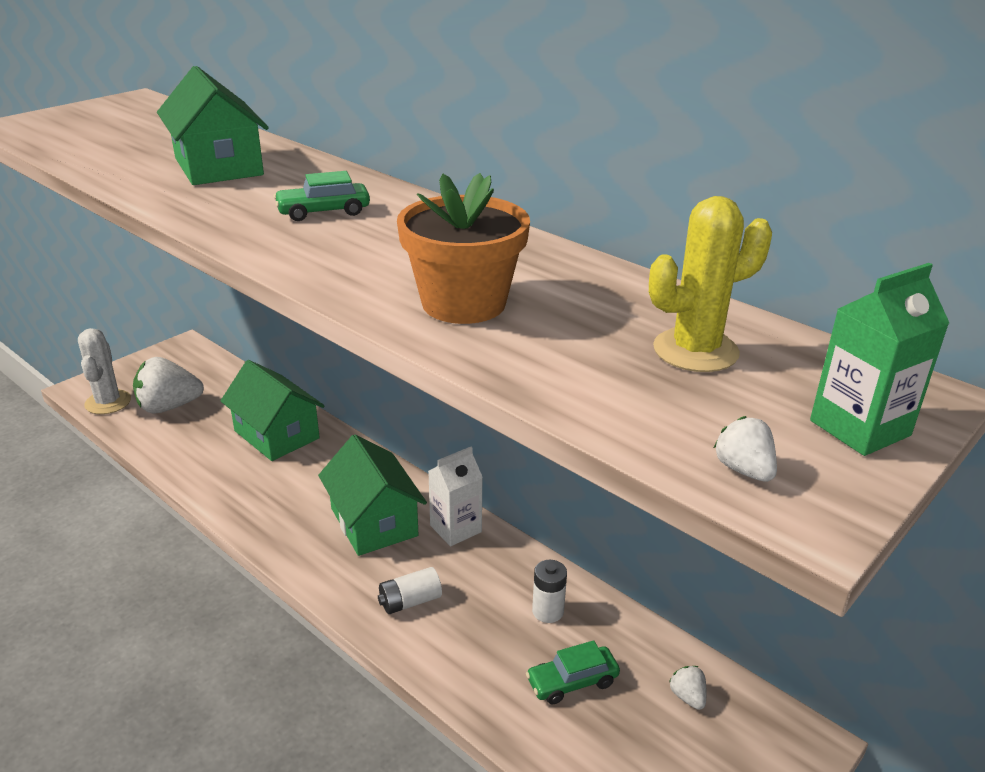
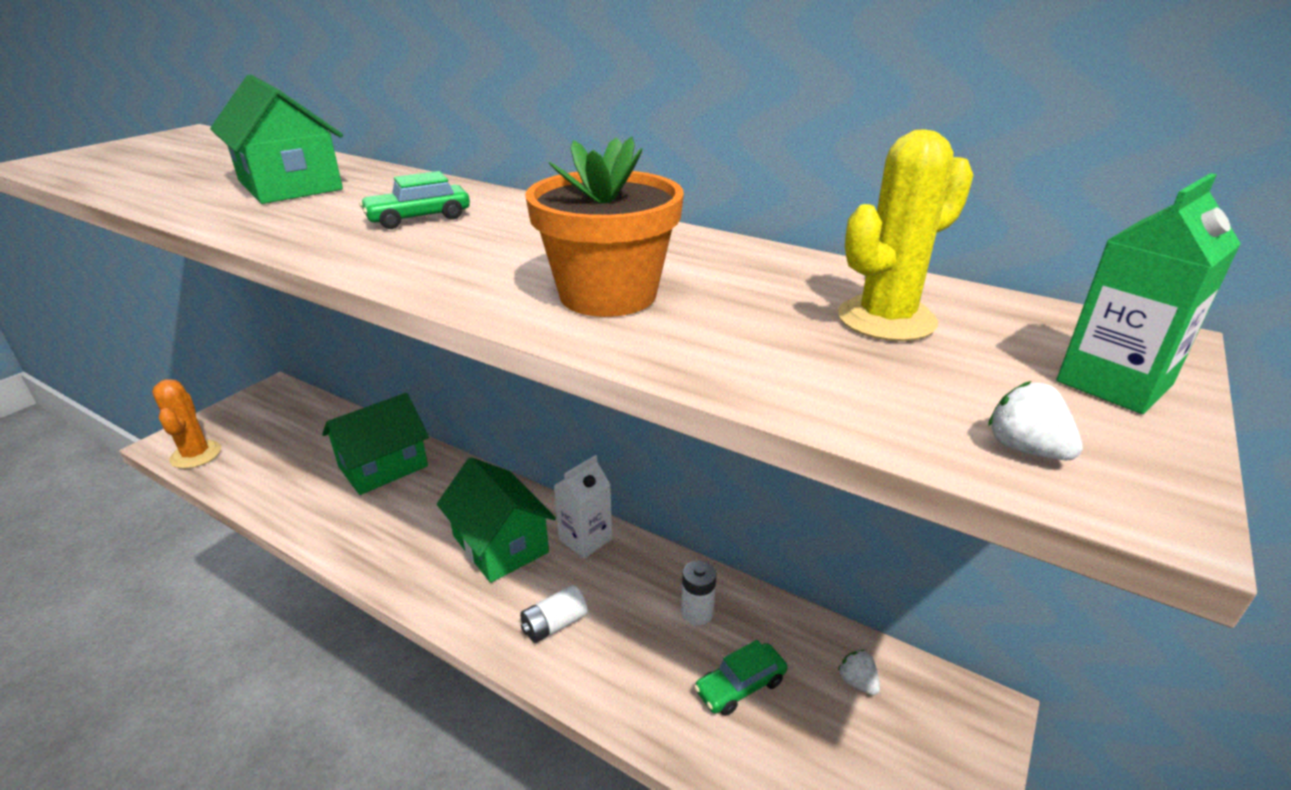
camera: 10 degrees left, 0 degrees up
(108, 402) = (196, 455): white cactus -> orange cactus
(169, 407) = (264, 452): white strawberry -> none
(276, 435) = (383, 466): green house -> green house turned 75 degrees counterclockwise

